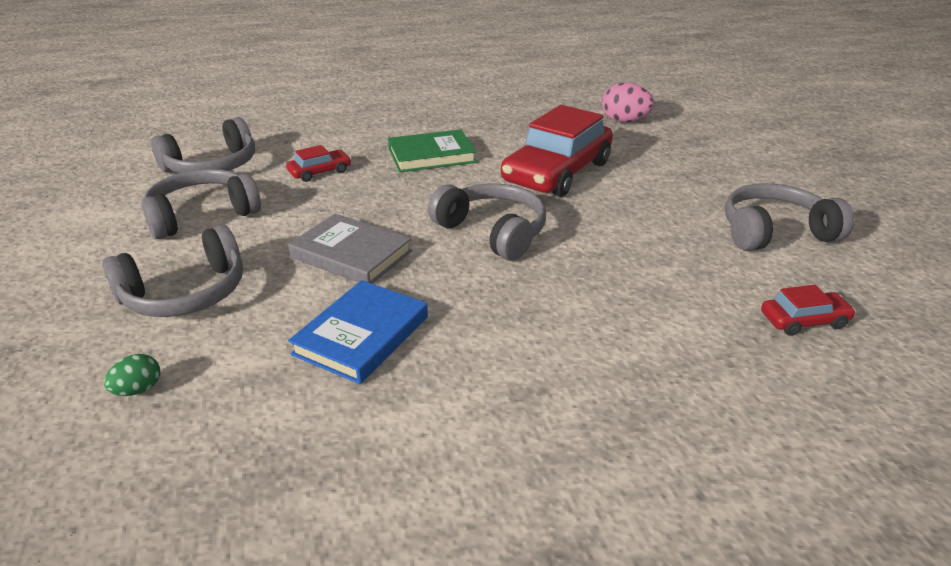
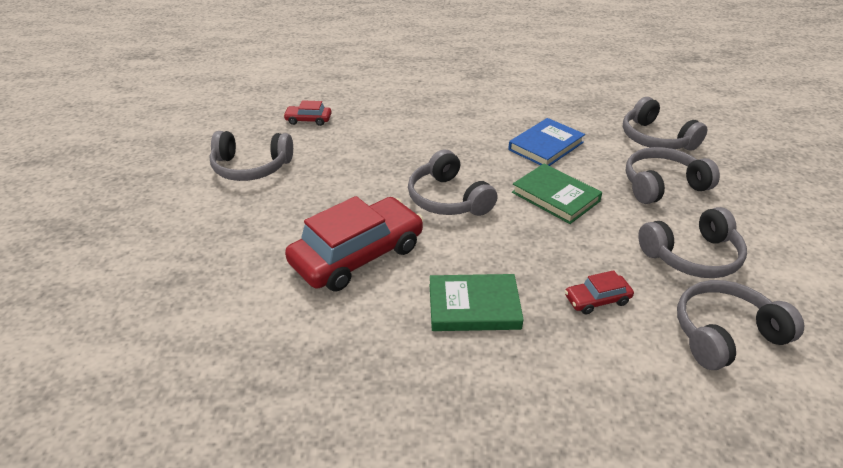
camera: 165 degrees left, 5 degrees up
(138, 390) = (656, 139): green egg -> grey headphones
(351, 254) = (555, 197): grey book -> green book
(624, 121) = (210, 335): pink egg -> none

